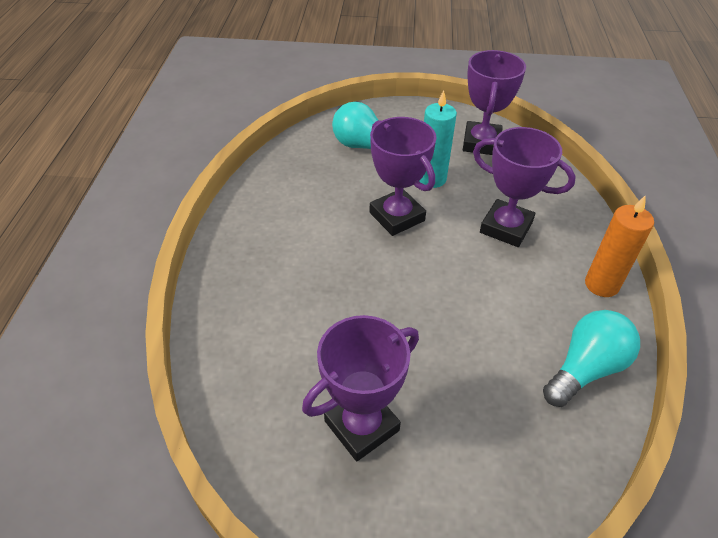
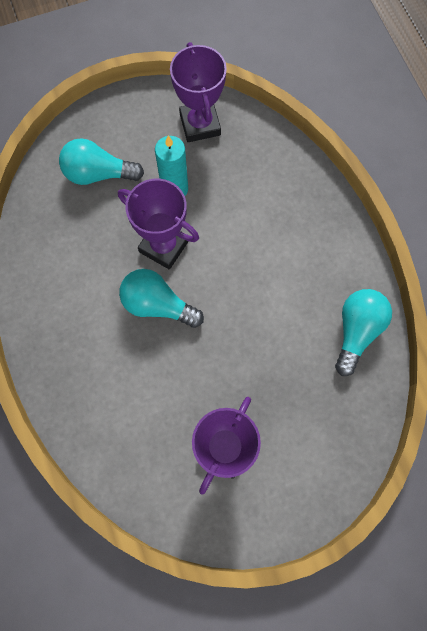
camera: 25 degrees left, 25 degrees up
(363, 260) = (157, 305): none -> turquoise light bulb
(506, 227) = (256, 219): purple trophy -> none
(601, 284) = (346, 247): orange candle -> none

